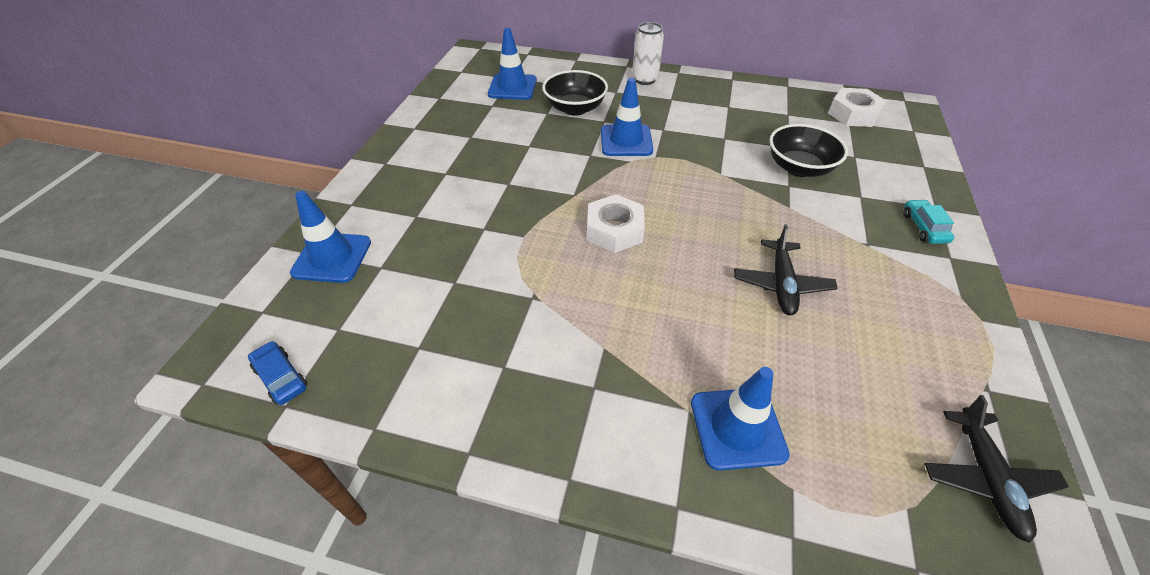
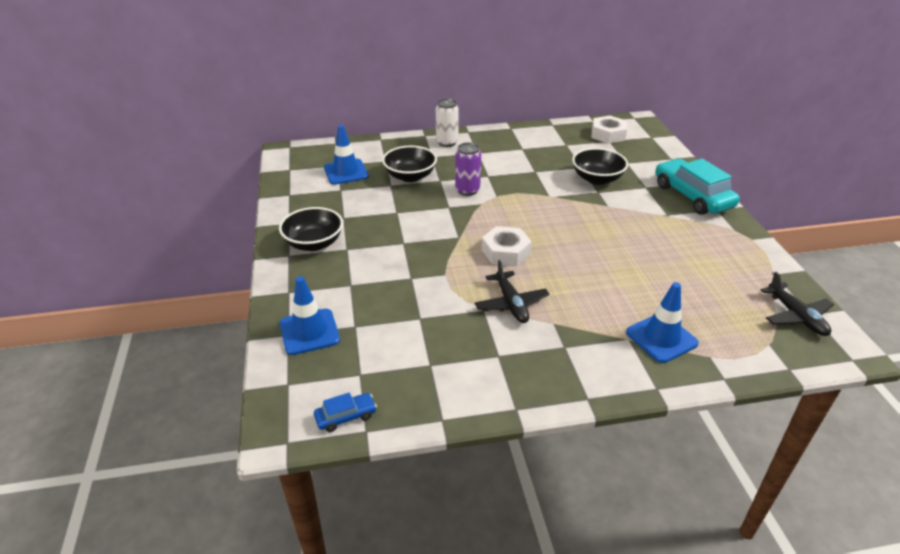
camera: 25 degrees left, 10 degrees down
(281, 377) = (346, 416): blue car -> blue car turned 135 degrees clockwise
(418, 157) = (314, 243): none -> black bowl
(626, 141) = (467, 190): blue traffic cone -> purple can
(781, 284) = (633, 253): black plane -> black plane (511, 304)
(923, 227) = (692, 196): turquoise car -> turquoise car, size x2.16

